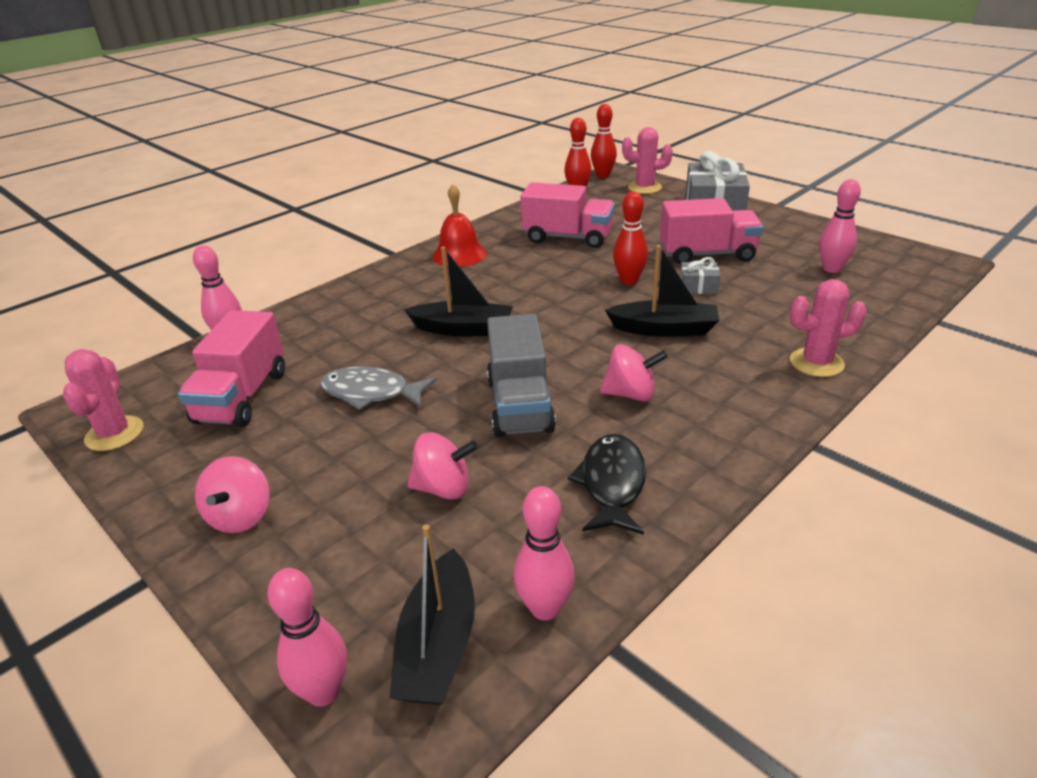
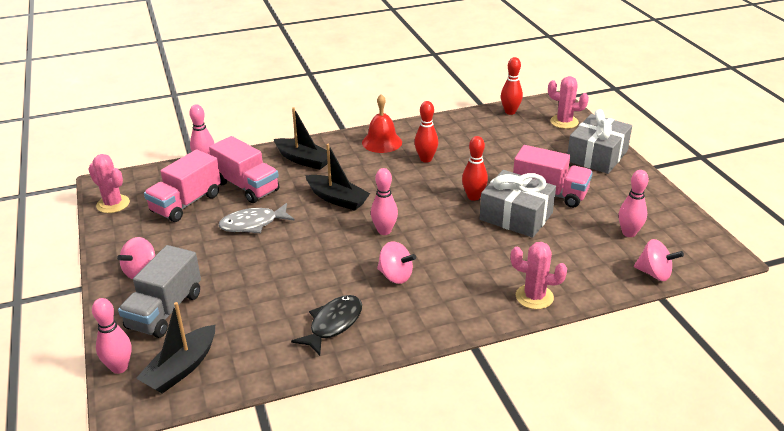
camera: 25 degrees right, 0 degrees up
(114, 434) = (113, 204): pink cactus -> pink cactus turned 75 degrees counterclockwise
(371, 393) = (253, 224): grey fish -> grey fish turned 60 degrees counterclockwise
(444, 488) = (245, 293): pink spinning top -> pink spinning top (654, 273)
(519, 405) = (326, 260): grey truck -> grey truck (165, 311)
(545, 608) = (242, 372): pink bowling pin -> pink bowling pin (384, 231)
(567, 237) = (465, 150): pink truck -> pink truck (247, 187)
(603, 175) = (543, 102): red bowling pin -> red bowling pin (426, 159)
(664, 329) = (460, 240): black boat -> black boat (303, 160)
(698, 286) = (516, 216): grey gift -> grey gift, size x2.17

